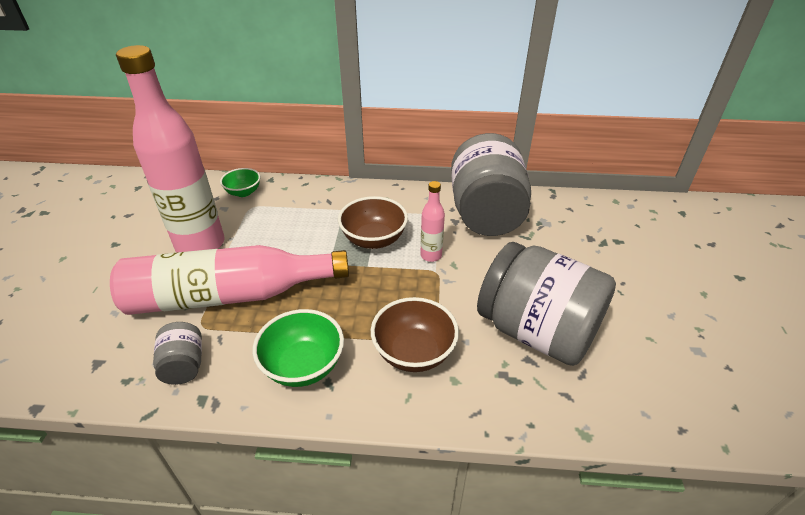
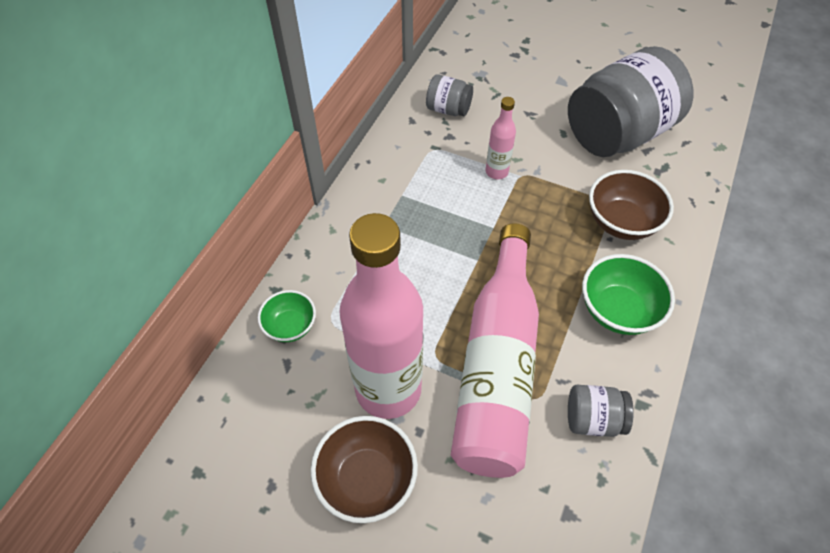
camera: 70 degrees left, 15 degrees up
(374, 239) = (452, 211): brown bowl -> brown bowl (367, 479)
(486, 214) = (448, 109): grey jar -> grey jar, size x0.44

